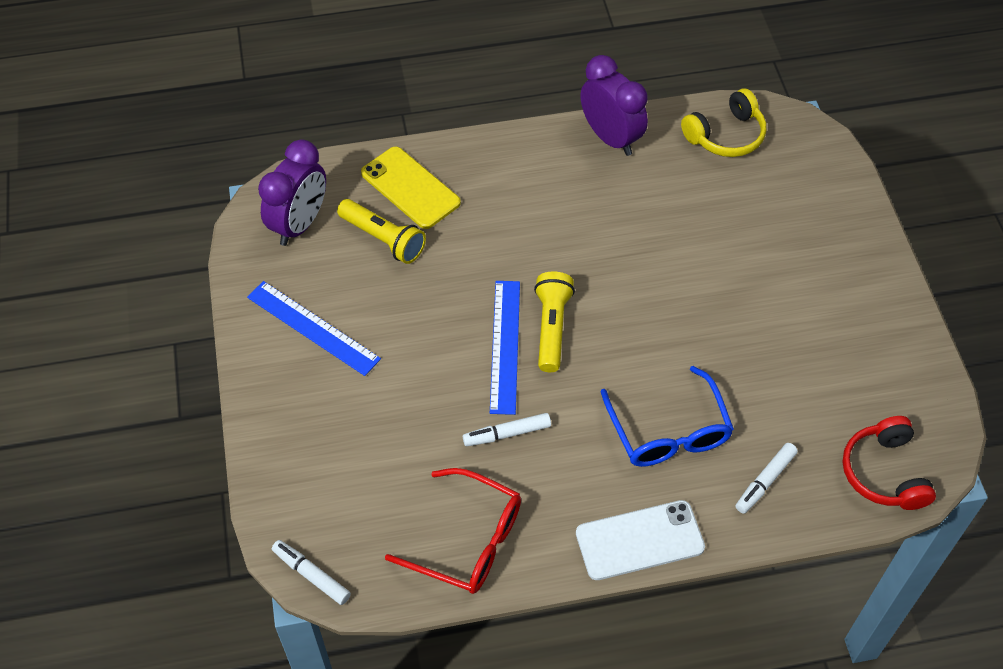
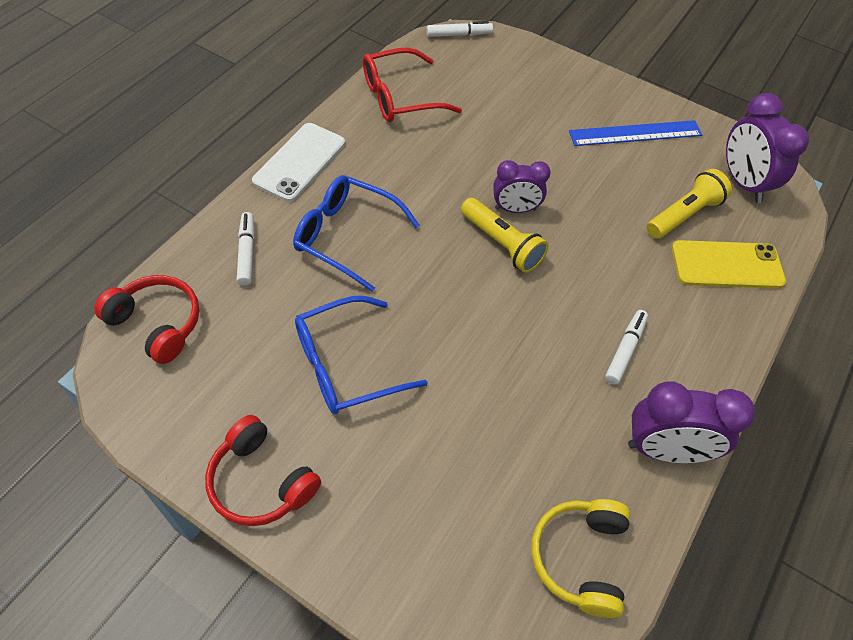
camera: 130 degrees right, 0 degrees up
(383, 239) = (684, 215): yellow flashlight -> yellow flashlight turned 150 degrees clockwise
(505, 346) = (515, 209): blue ruler -> purple clock
(507, 434) = (447, 161): white marker -> white marker (625, 350)
(763, 333) = (346, 365): none -> blue glasses
(883, 306) = (261, 481): none -> red headphones

